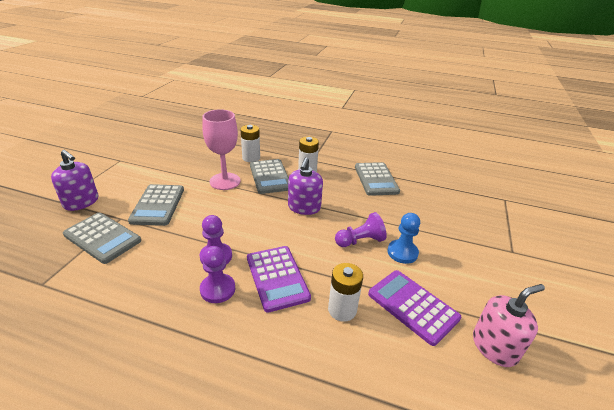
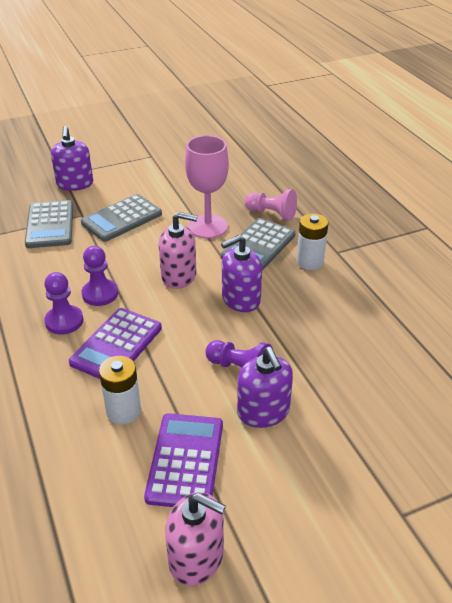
camera: 50 degrees right, 5 degrees up
(251, 158) = (271, 214): white battery -> pink pawn
(251, 216) = (179, 276): none -> pink soap dispenser
(376, 179) = (377, 319): grey calculator -> none
(402, 252) = (263, 411): blue pawn -> purple soap dispenser

